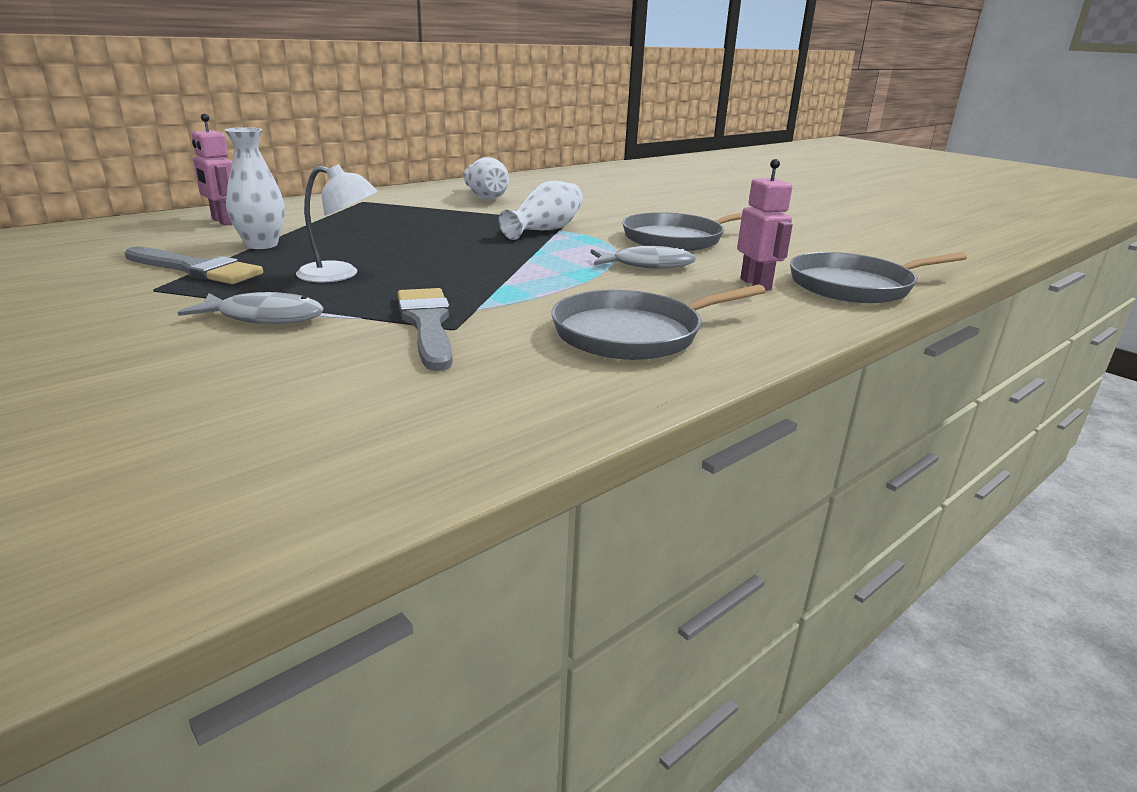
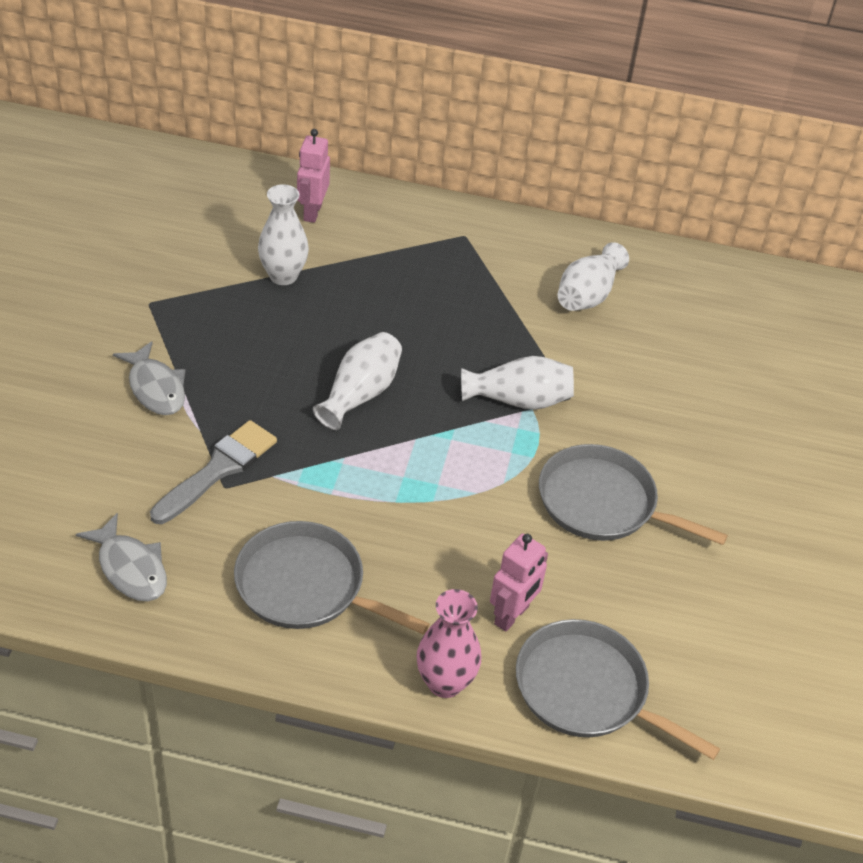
camera: 50 degrees right, 20 degrees up
(196, 269) = (201, 289): grey brush -> none
(340, 274) = (266, 362): white lamp -> none
(446, 260) = (360, 394): none -> white vase
(647, 265) = (487, 520): grey fish -> grey fish (130, 568)
(808, 320) = (445, 682): none -> pink vase

